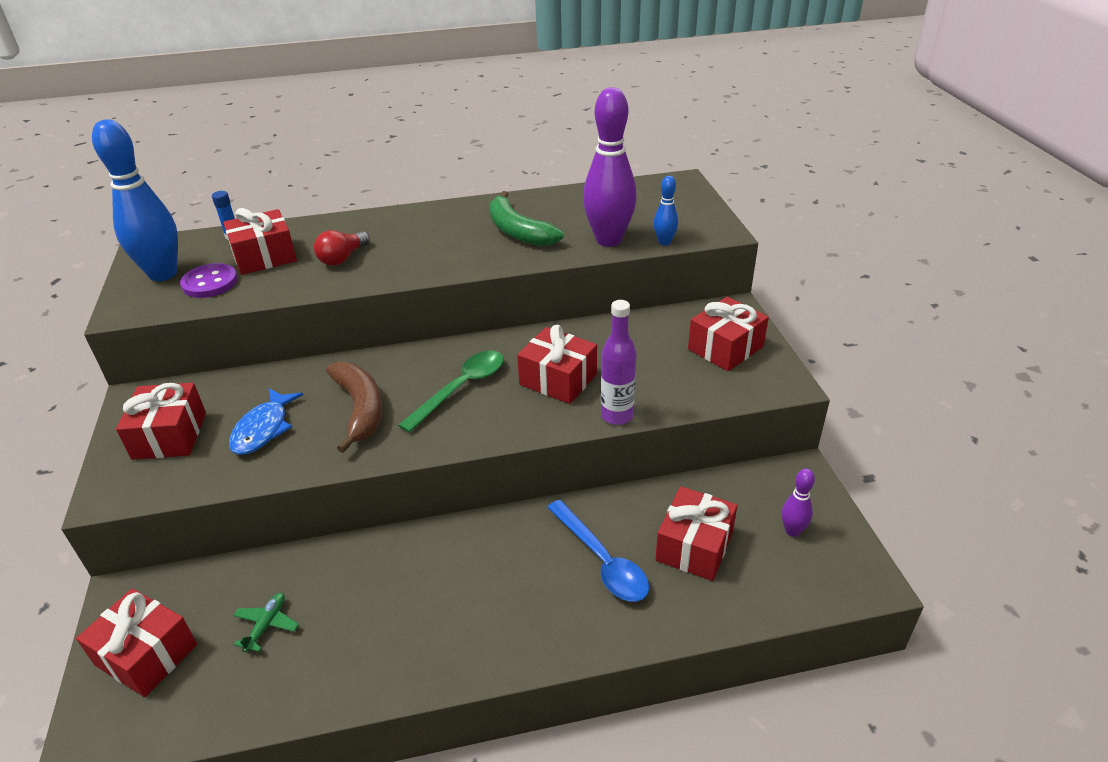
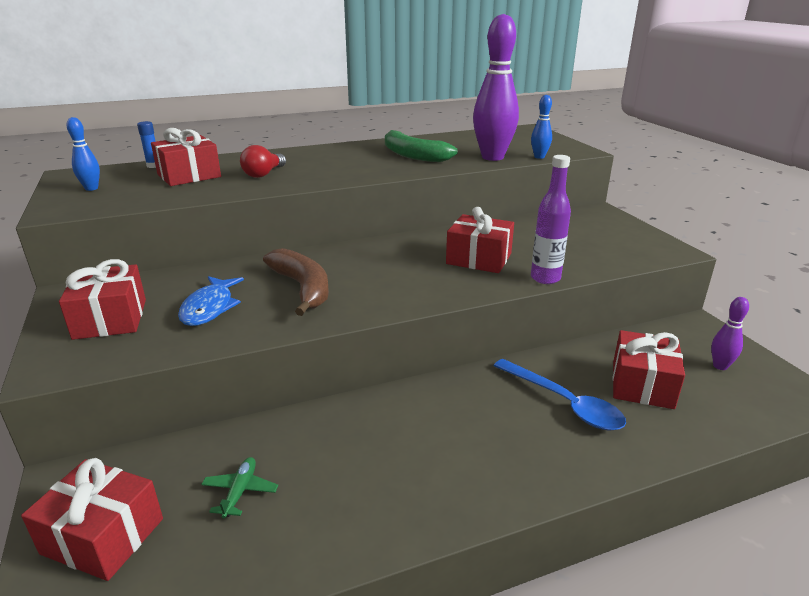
camera: 10 degrees left, 10 degrees down
(163, 274) = (91, 188): blue bowling pin -> blue bowling pin, size x0.46
(210, 283) = (141, 192): purple button -> none
(461, 388) = (393, 269): green spoon -> none
(725, 348) = (609, 232): red gift -> none

